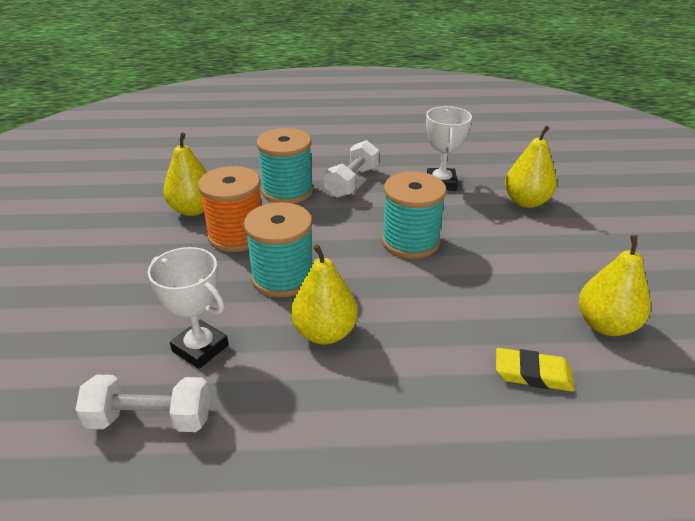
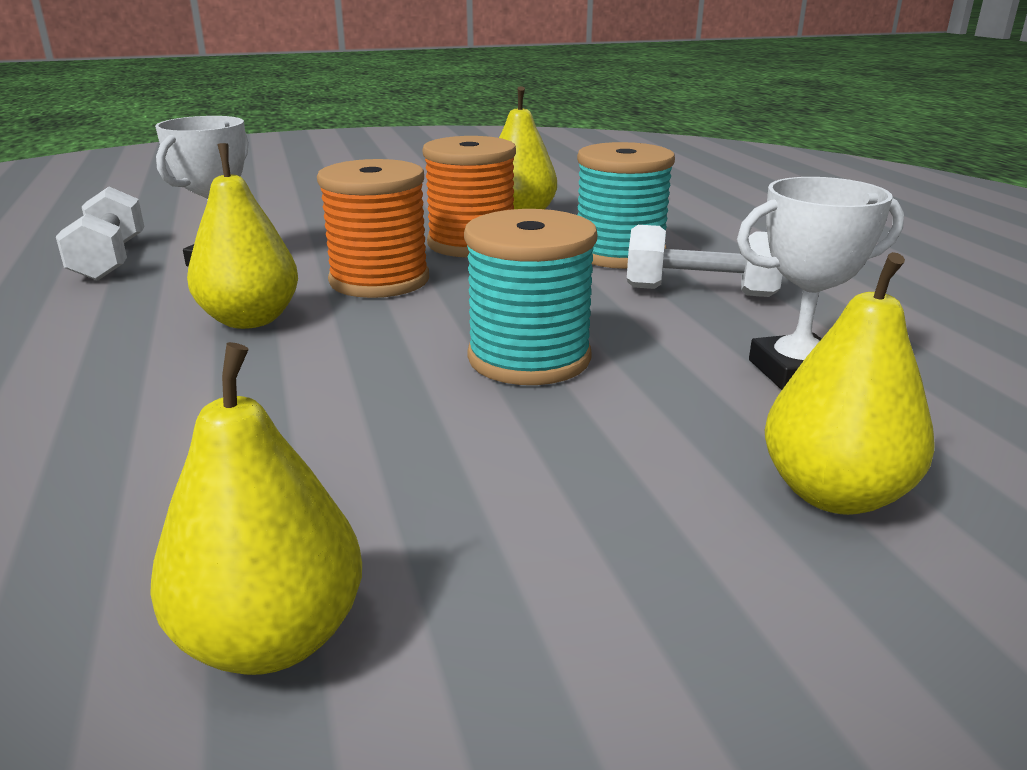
camera: 75 degrees right, 10 degrees down
(283, 277) = (379, 280): turquoise spool -> orange spool
(532, 374) = (109, 512): yellow eraser -> none

